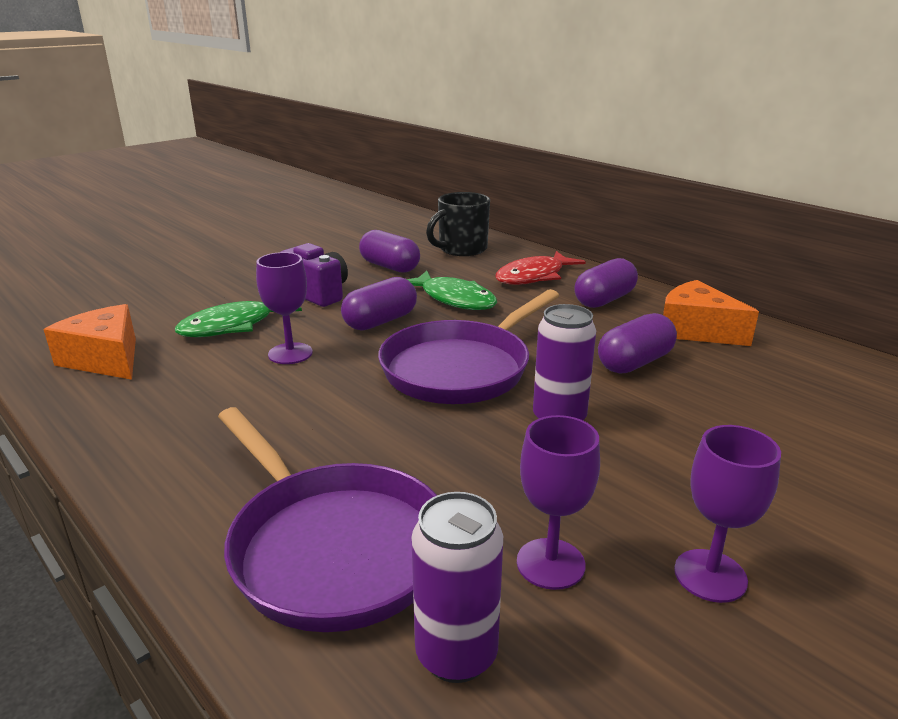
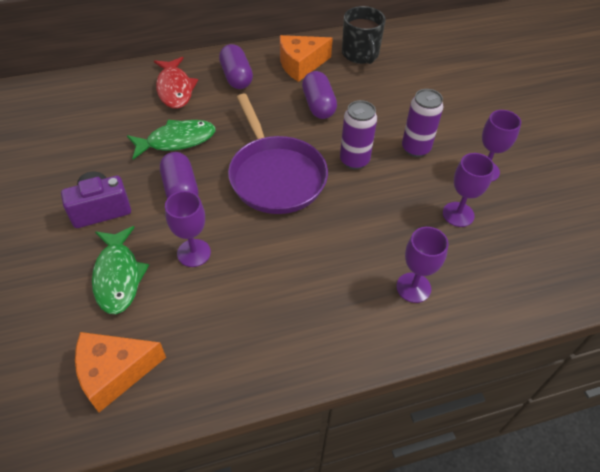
camera: 65 degrees left, 25 degrees up
(332, 547) = (413, 287): purple pan -> purple goblet
(389, 267) = (85, 152): purple capsule -> none
(456, 654) = (496, 266): purple can -> purple can (415, 148)
(461, 249) = (90, 101): black mug -> black mug (360, 54)

